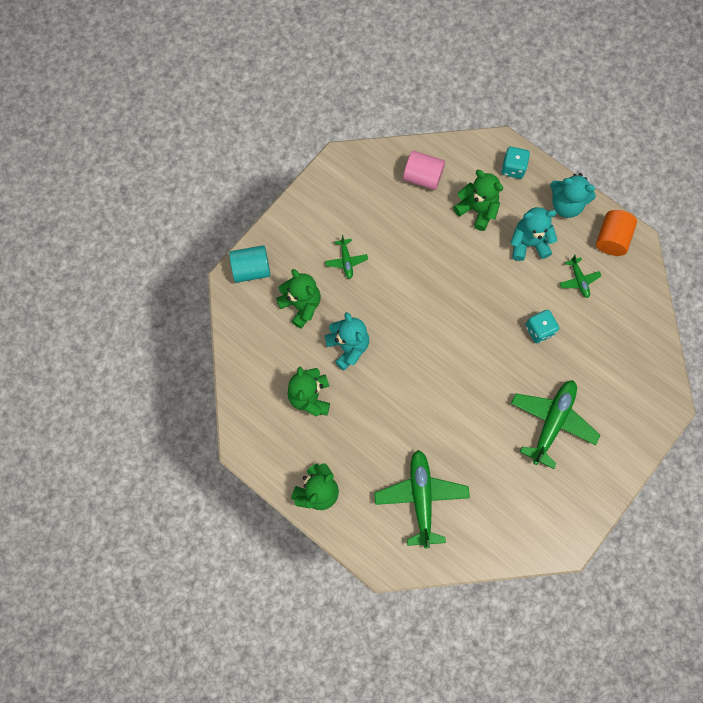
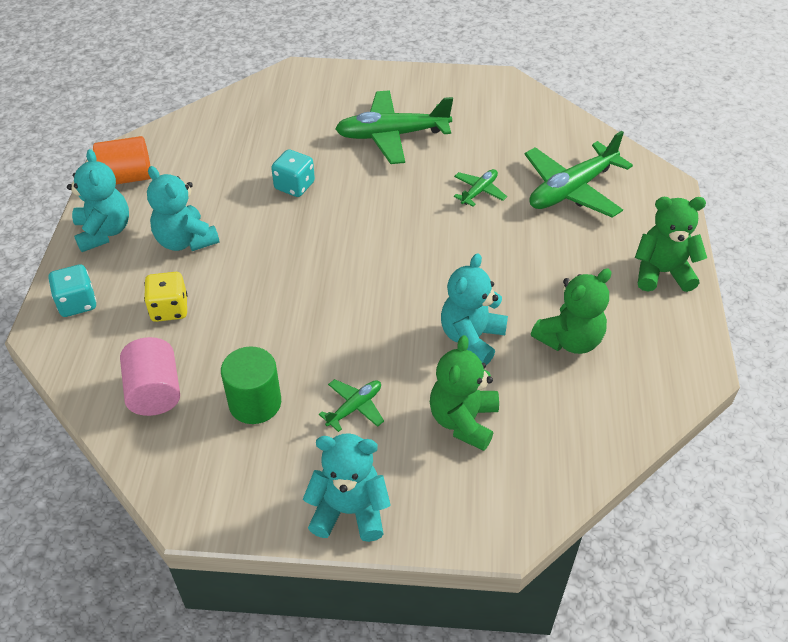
camera: 125 degrees left, 25 degrees down
(251, 269) = (465, 517): turquoise cylinder -> none
(291, 224) = (349, 511): none -> turquoise teddy bear
(382, 218) = (255, 403): none -> green cylinder
(477, 210) = (169, 309): green teddy bear -> yellow dice
(579, 280) = (204, 181): green plane -> green plane (479, 191)

